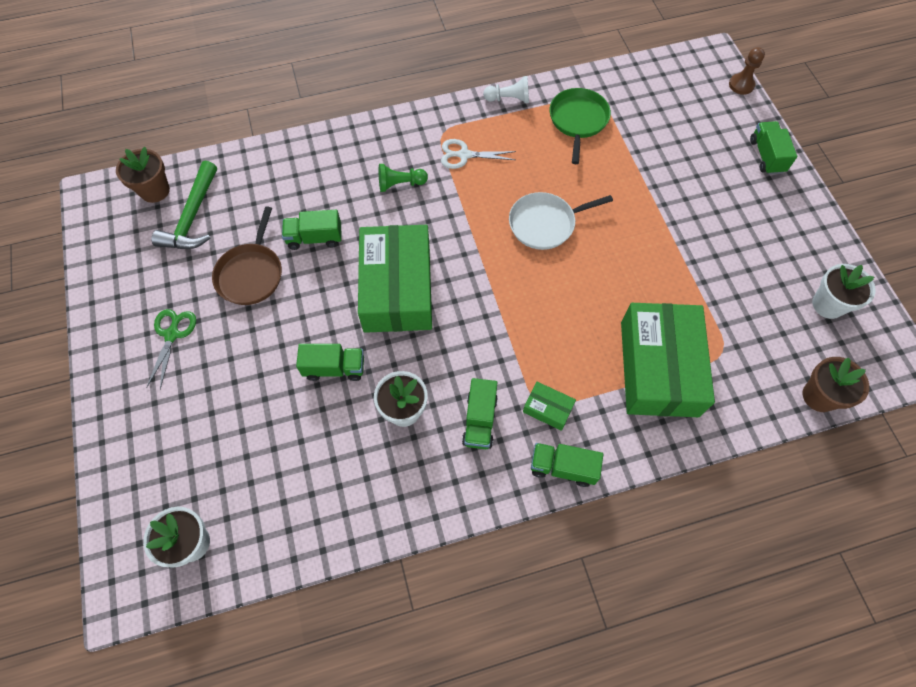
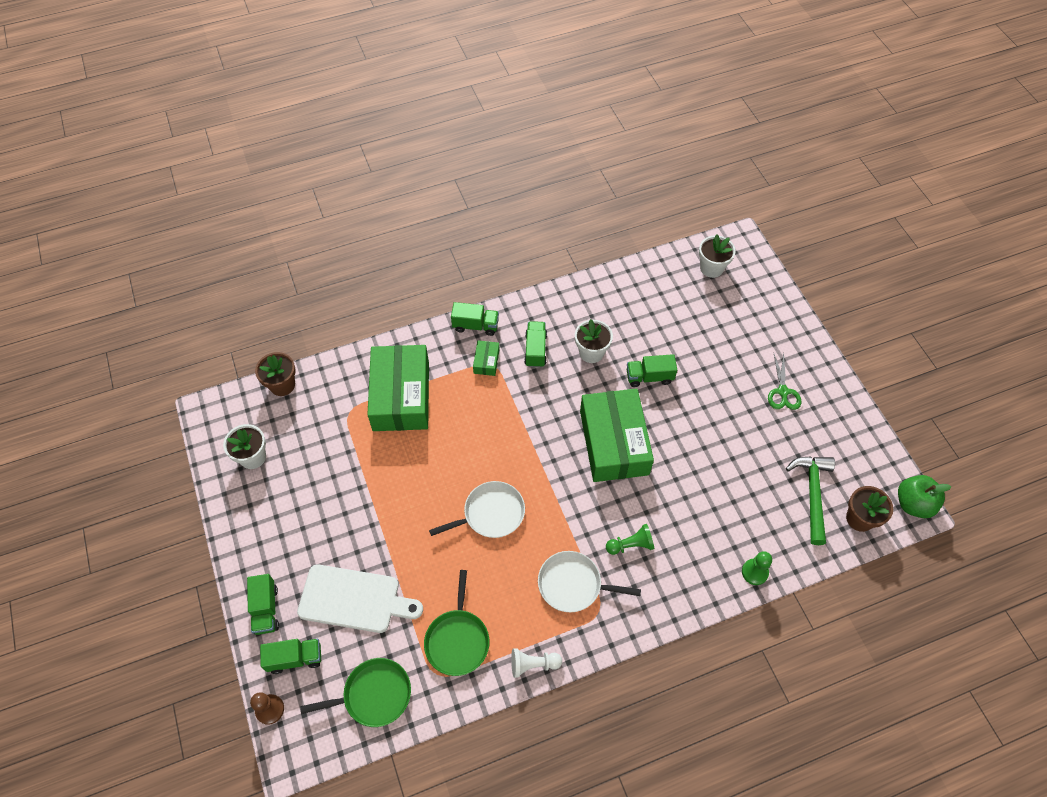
camera: 175 degrees right, 5 degrees down
(91, 200) = (913, 504): none -> green apple
(251, 274) = (740, 445): brown pan -> none
(283, 152) = (754, 572): none -> green pawn
(315, 238) = (696, 482): green truck -> green truck (295, 658)
(464, 155) = (573, 584): white scissors -> white pan
(548, 408) = (486, 361): green box -> green box turned 75 degrees clockwise
(651, 88) = (373, 695): none -> green pan
(681, 158) = (354, 599): none -> white cutting board

